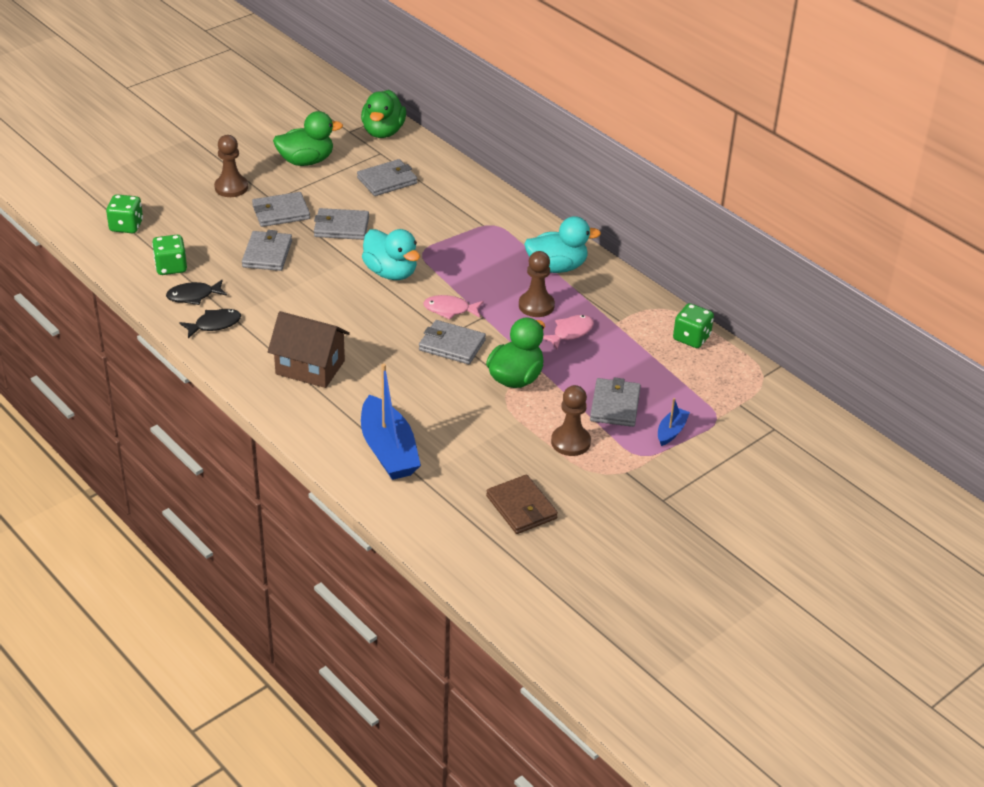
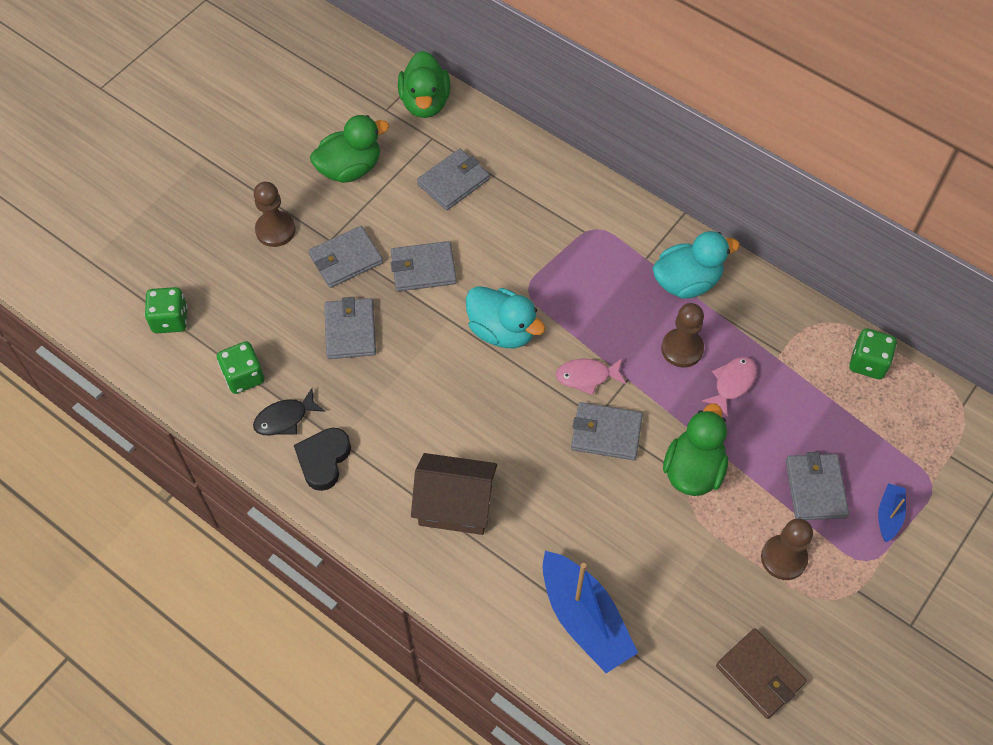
camera: 10 degrees left, 20 degrees up
(214, 324) = (323, 460): black fish -> black heart

